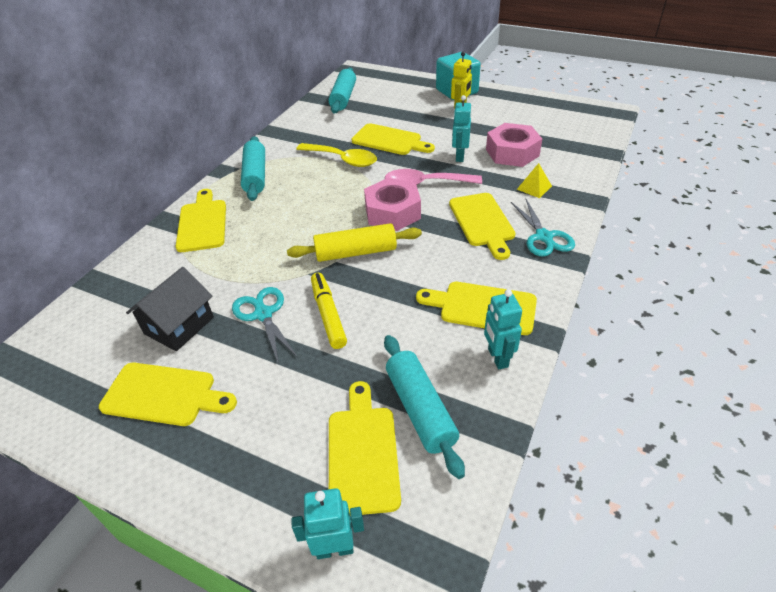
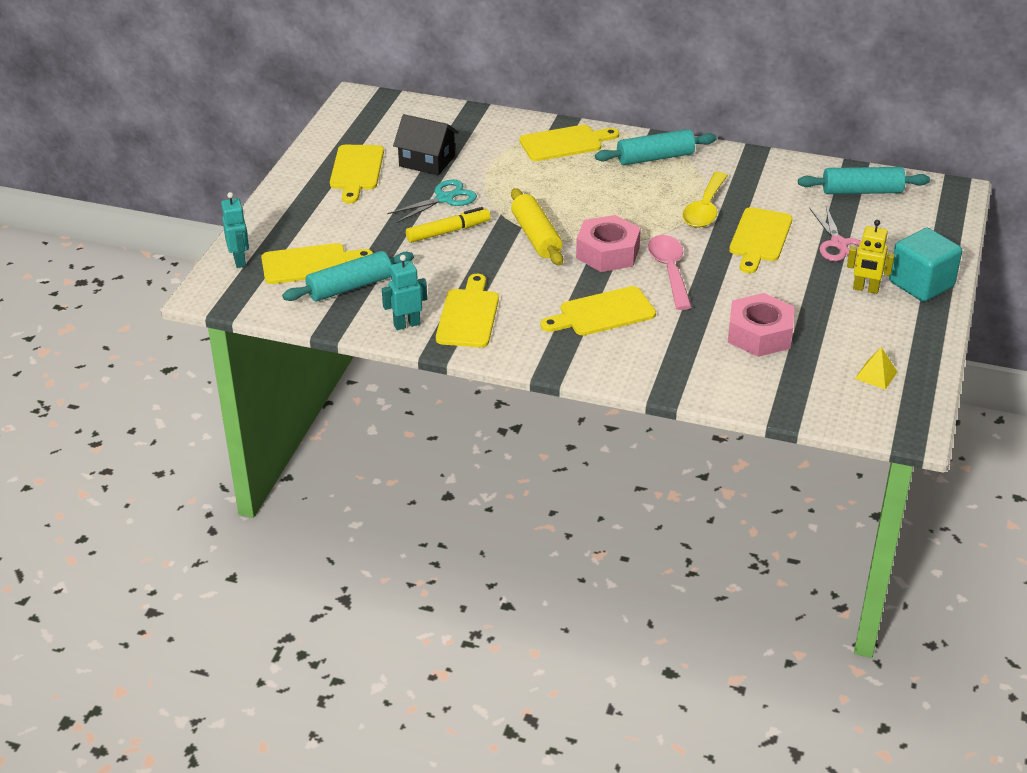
camera: 80 degrees right, 5 degrees down
(405, 112) = (839, 244): none -> pink scissors
(459, 157) = (737, 293): turquoise robot -> none
(534, 187) = (681, 350): yellow pyramid -> yellow pyramid (876, 375)
(544, 237) = (584, 355): turquoise scissors -> none

